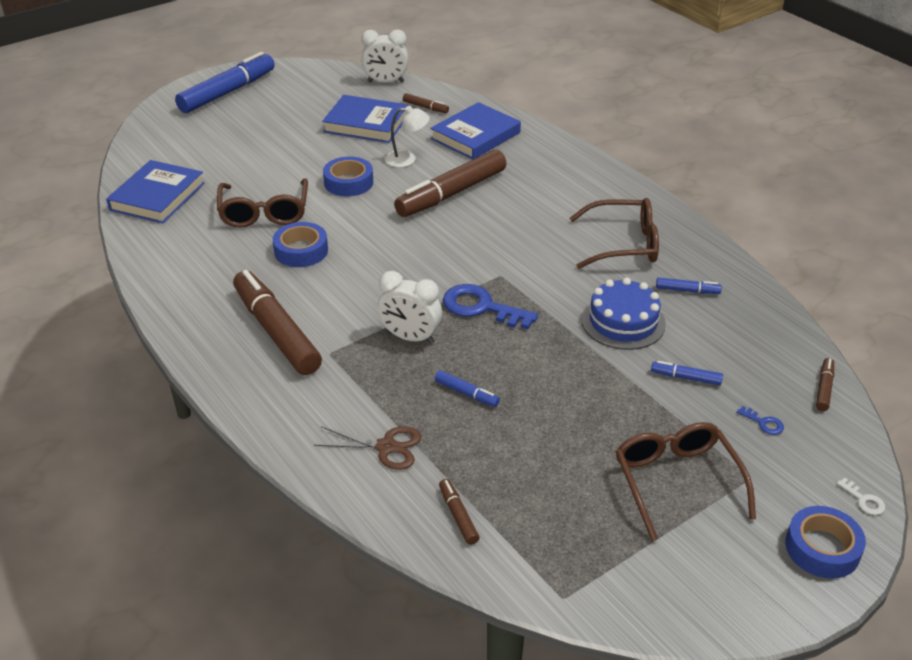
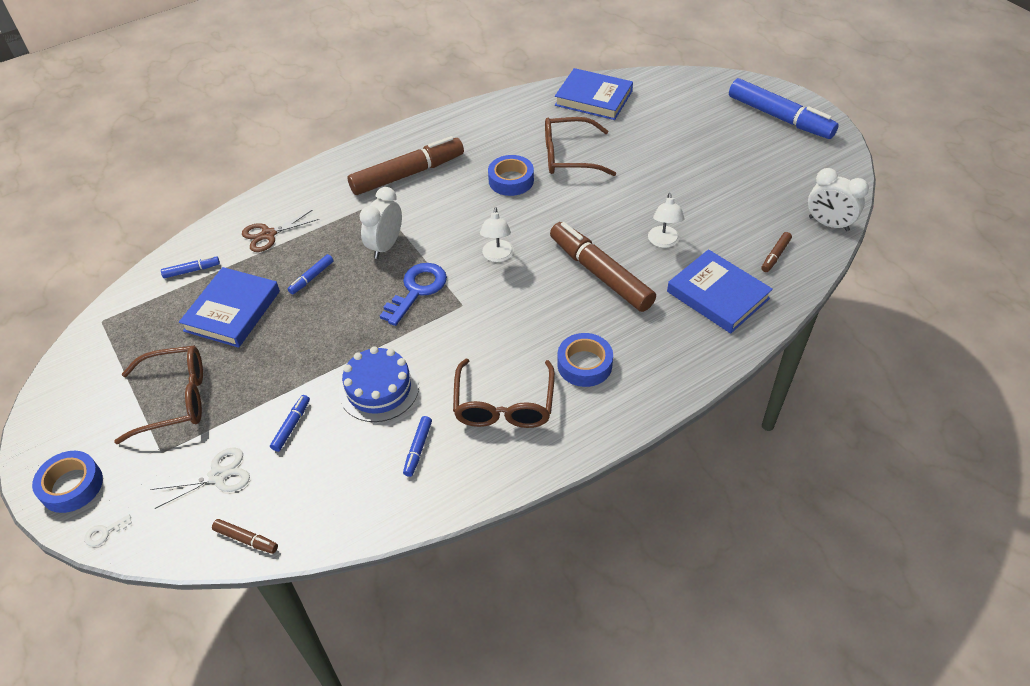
camera: 95 degrees right, 10 degrees up
(348, 182) = (618, 203): blue tape -> blue tape (584, 364)
(366, 123) = (732, 211): blue book -> blue book (232, 311)
(385, 82) = (828, 224): white clock -> white clock turned 60 degrees counterclockwise
(386, 447) = (268, 234): brown scissors -> brown scissors turned 45 degrees clockwise
(427, 255) = (497, 256): none -> white lamp
(458, 516) = (191, 270): brown marker -> blue marker
(763, 423) = (218, 475): blue key -> white scissors

